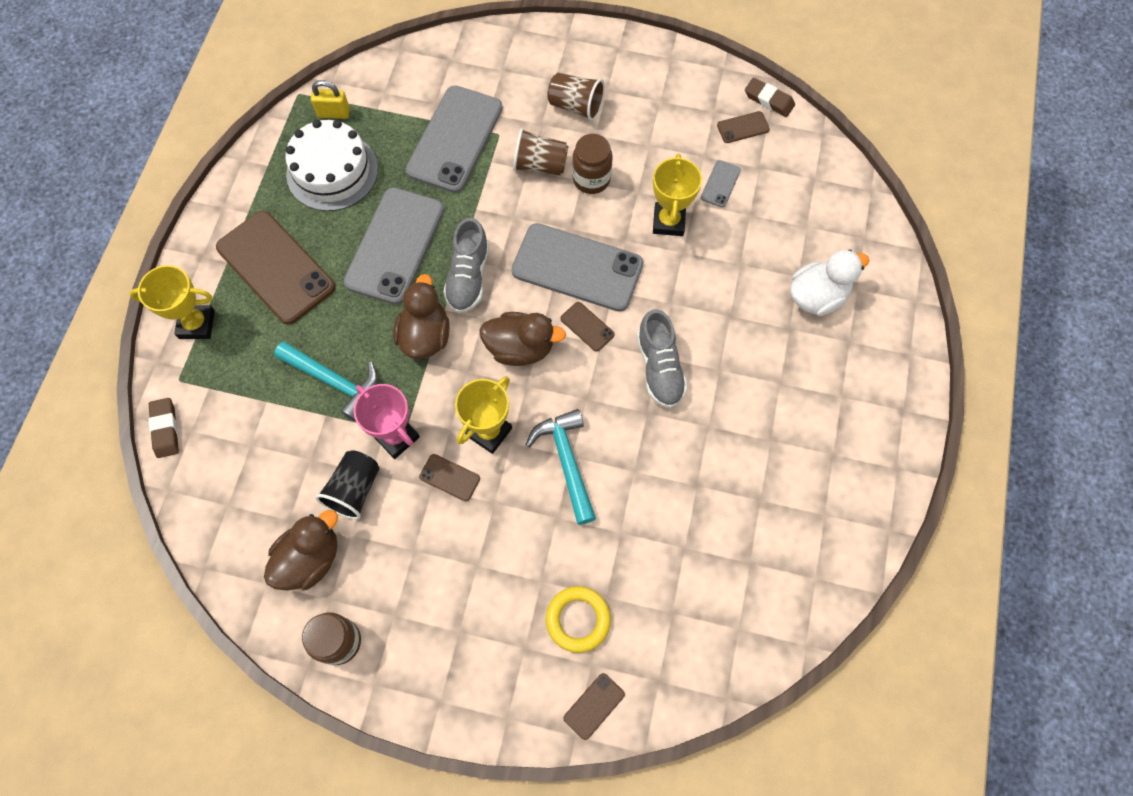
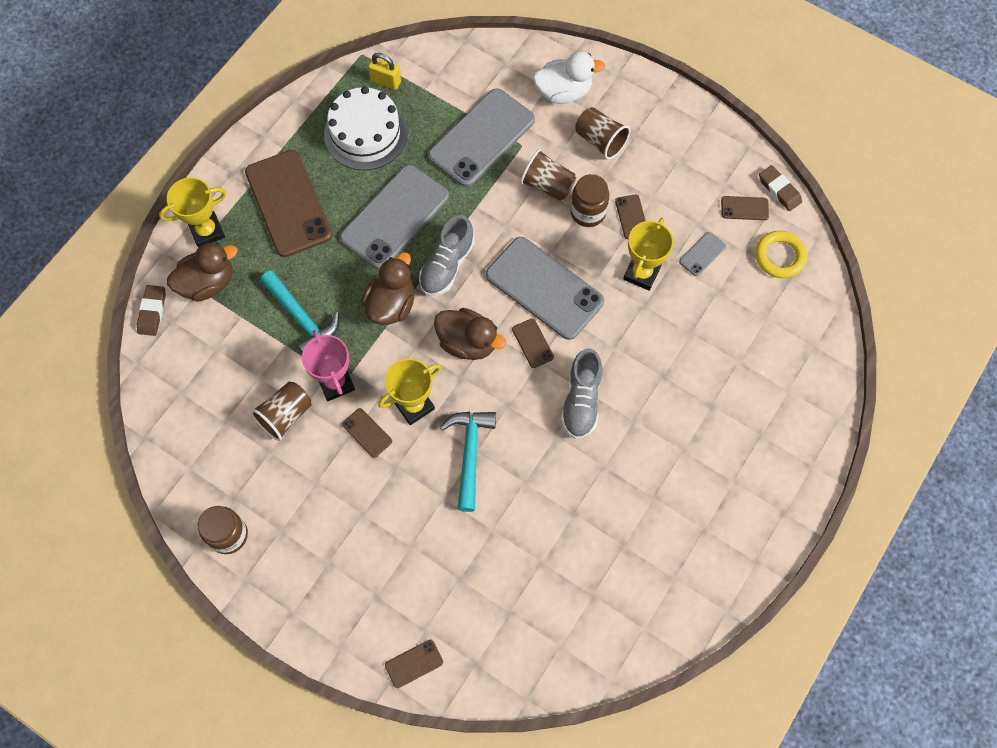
camera: 20 degrees right, 0 degrees up
(196, 324) = (207, 231): yellow trophy -> yellow trophy turned 45 degrees counterclockwise
(310, 559) = (229, 460): brown duck -> brown duck (208, 283)
(354, 490) = (285, 415): black cup -> brown cup
(578, 619) = (428, 589): yellow ring -> yellow ring (779, 256)
(636, 170) = (631, 217): none -> brown phone
(817, 296) = (748, 385): white duck -> white duck (563, 92)

